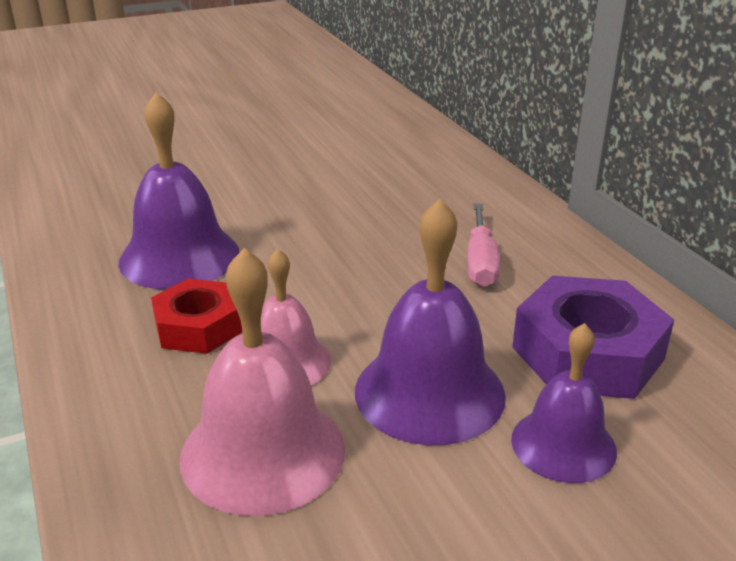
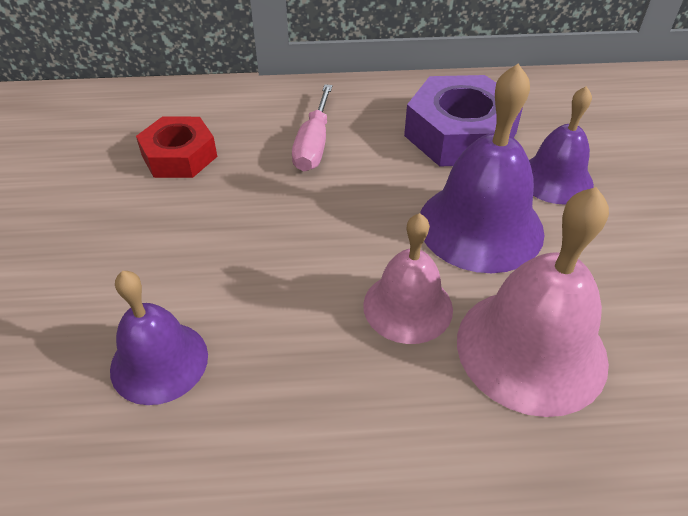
camera: 70 degrees left, 15 degrees up
(179, 257) = (159, 361): purple bell -> purple bell, size x0.64
(198, 326) = (318, 366): red nut -> red nut (179, 156)
(480, 262) = (314, 144): pink screwdriver -> pink screwdriver turned 75 degrees clockwise

